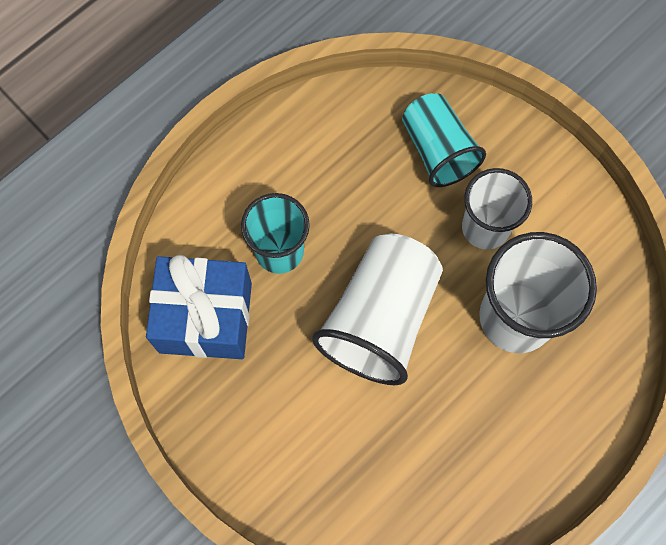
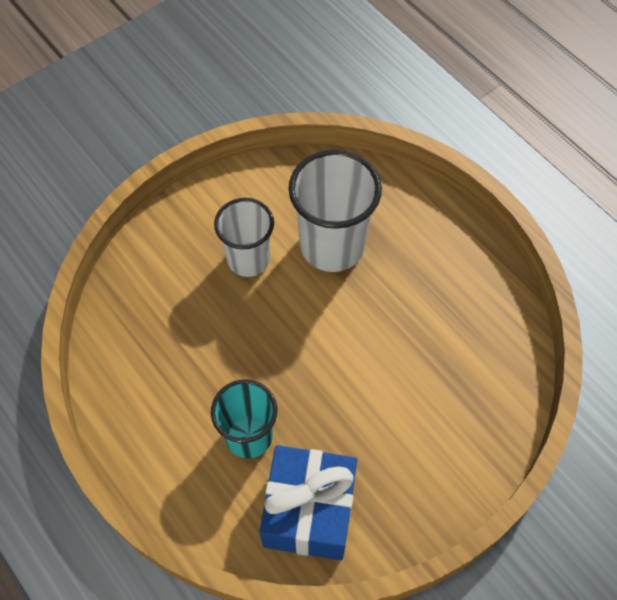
camera: 85 degrees left, 10 degrees down
(380, 319) = (324, 352): white cup -> none
(438, 150) = (168, 288): turquoise cup -> none

